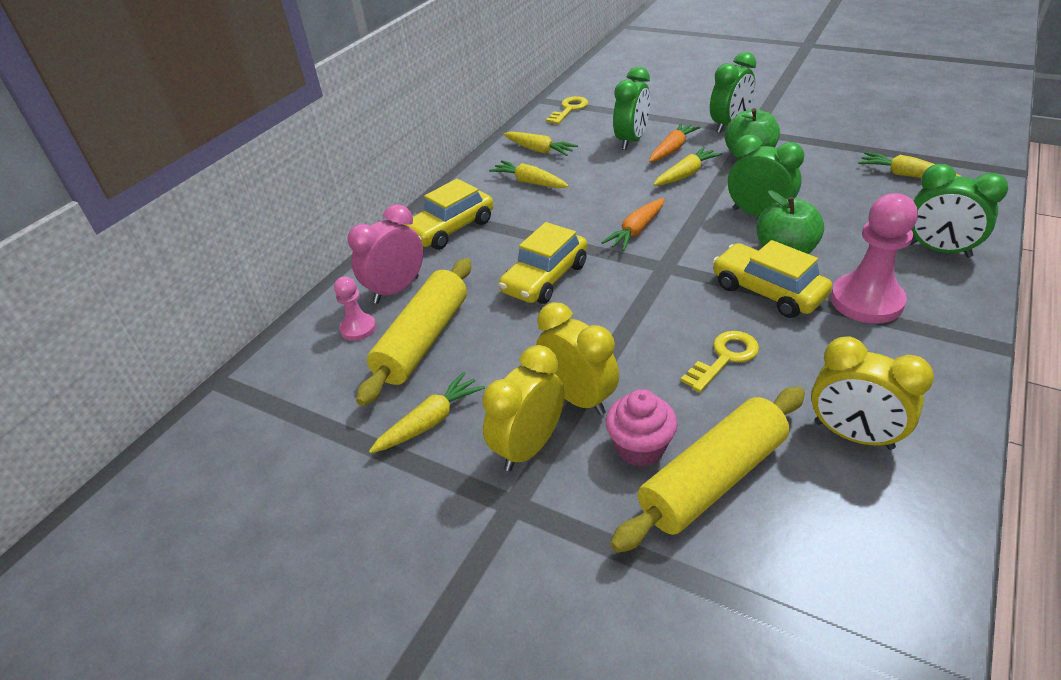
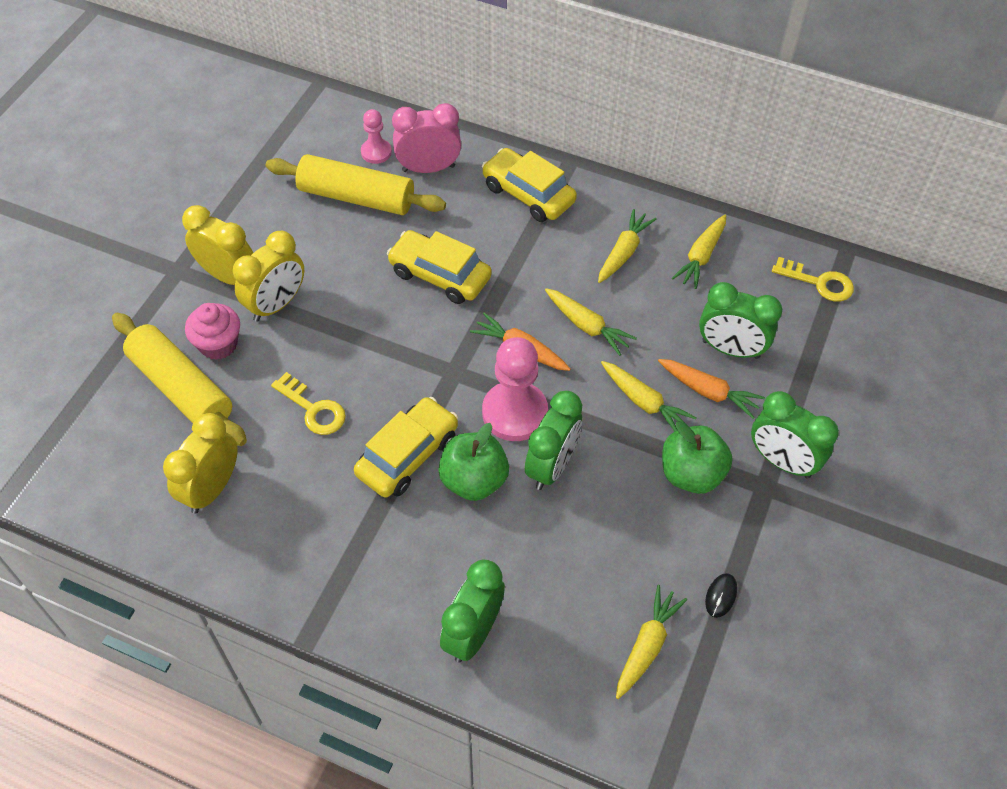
camera: 80 degrees right, 15 degrees up
(396, 290) = (428, 168): pink clock -> pink clock turned 45 degrees counterclockwise
(430, 421) = (262, 215): yellow carrot -> yellow carrot (587, 326)
(849, 148) = (721, 596): none -> black mouse
(866, 301) = (386, 539): pink pawn -> pink pawn (514, 413)

